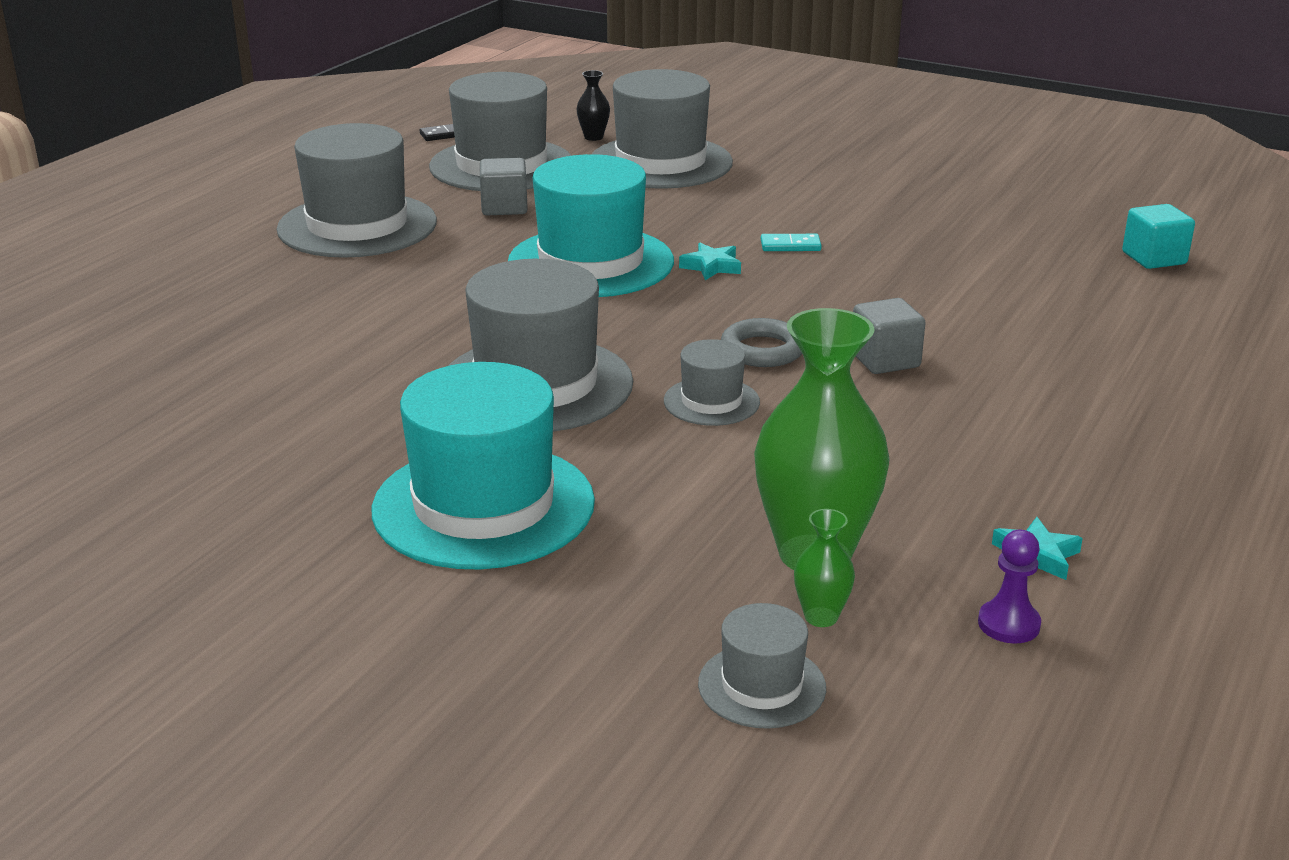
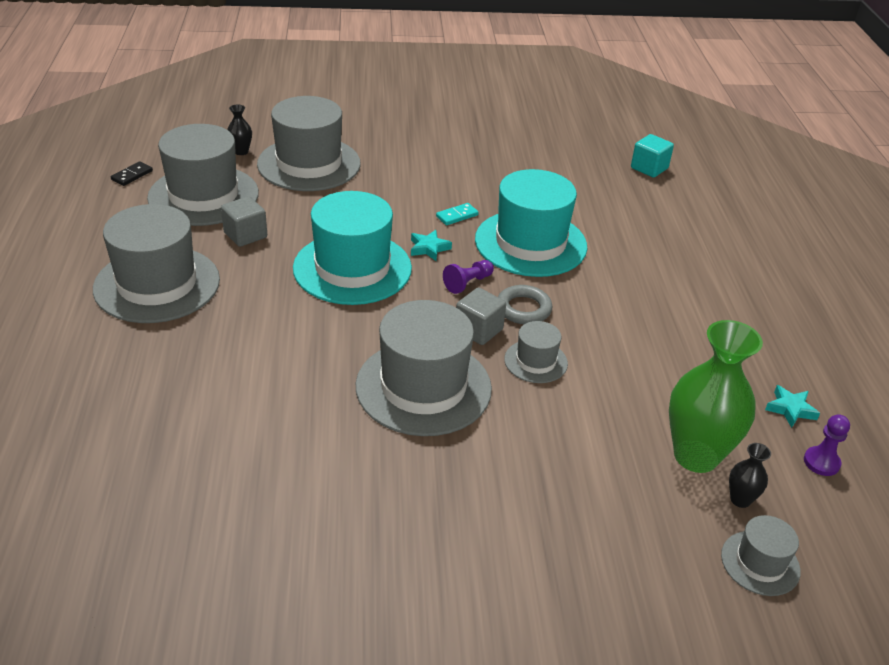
camera: 35 degrees left, 10 degrees up
(483, 506) = (493, 501): turquoise hat -> turquoise hat (530, 243)
(719, 309) = (467, 283): none -> purple pawn
(821, 617) = (740, 500): green vase -> black vase
(885, 360) = (593, 293): grey cube -> grey cube (478, 330)

